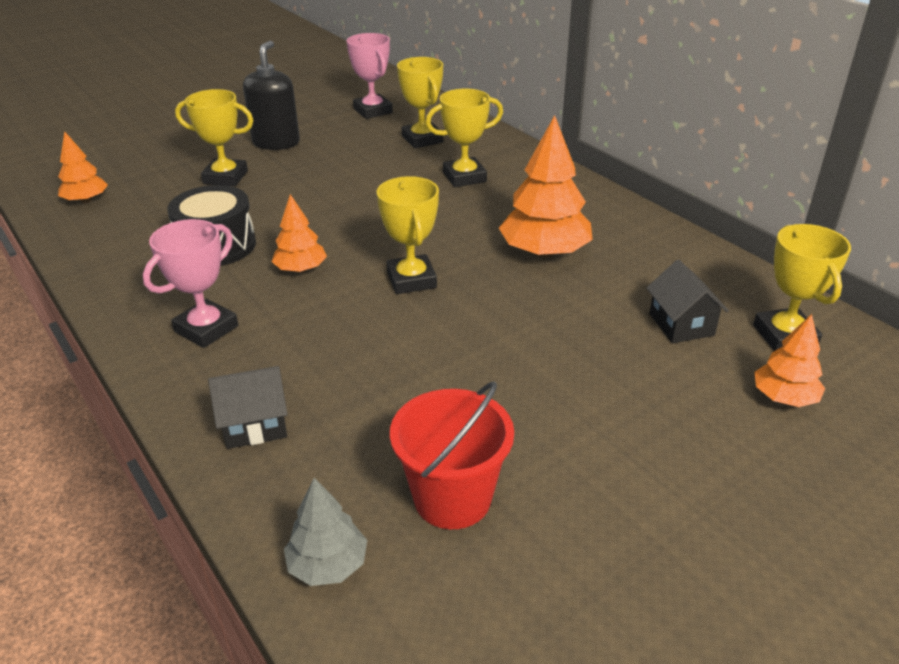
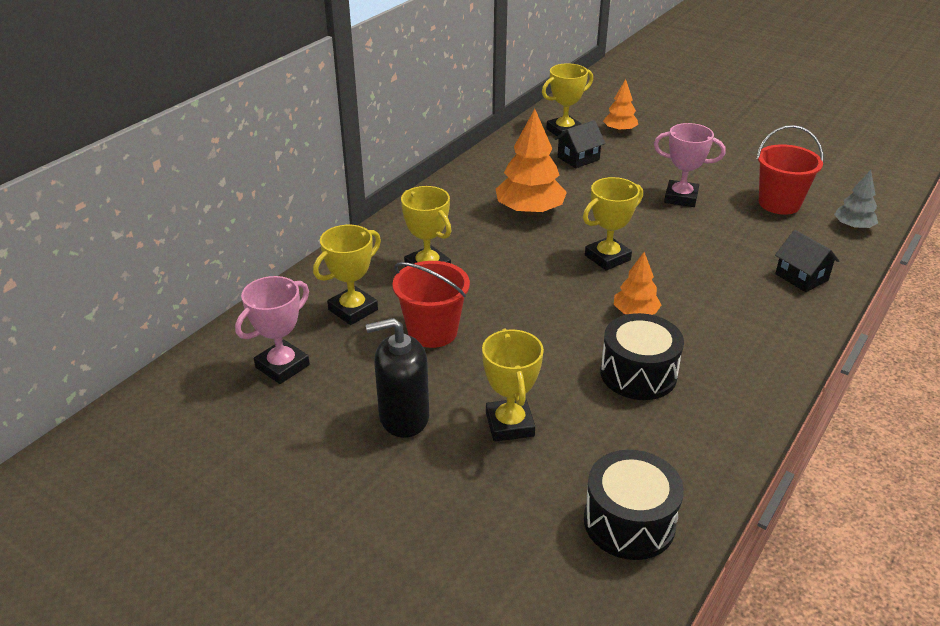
camera: 110 degrees left, 0 degrees up
(86, 200) = (629, 522): orange tree -> black drum
(206, 329) = (743, 332): pink trophy -> pink trophy (681, 198)
(364, 166) = (432, 332): none -> red bucket

